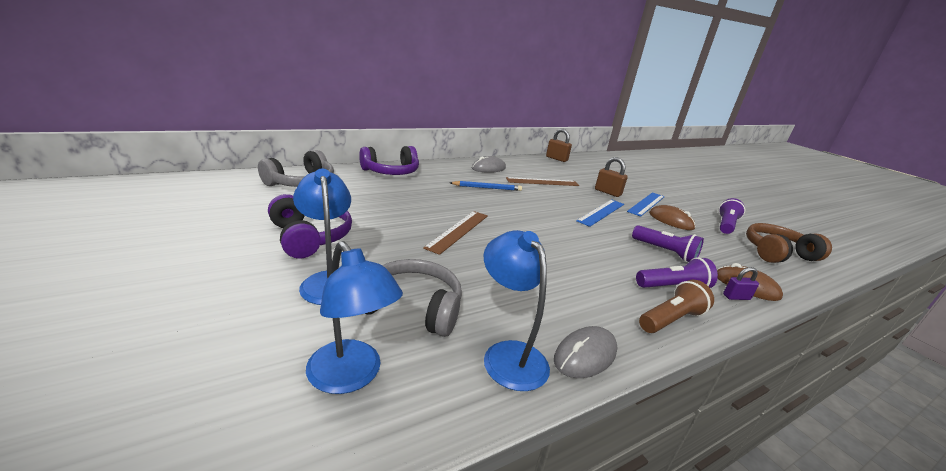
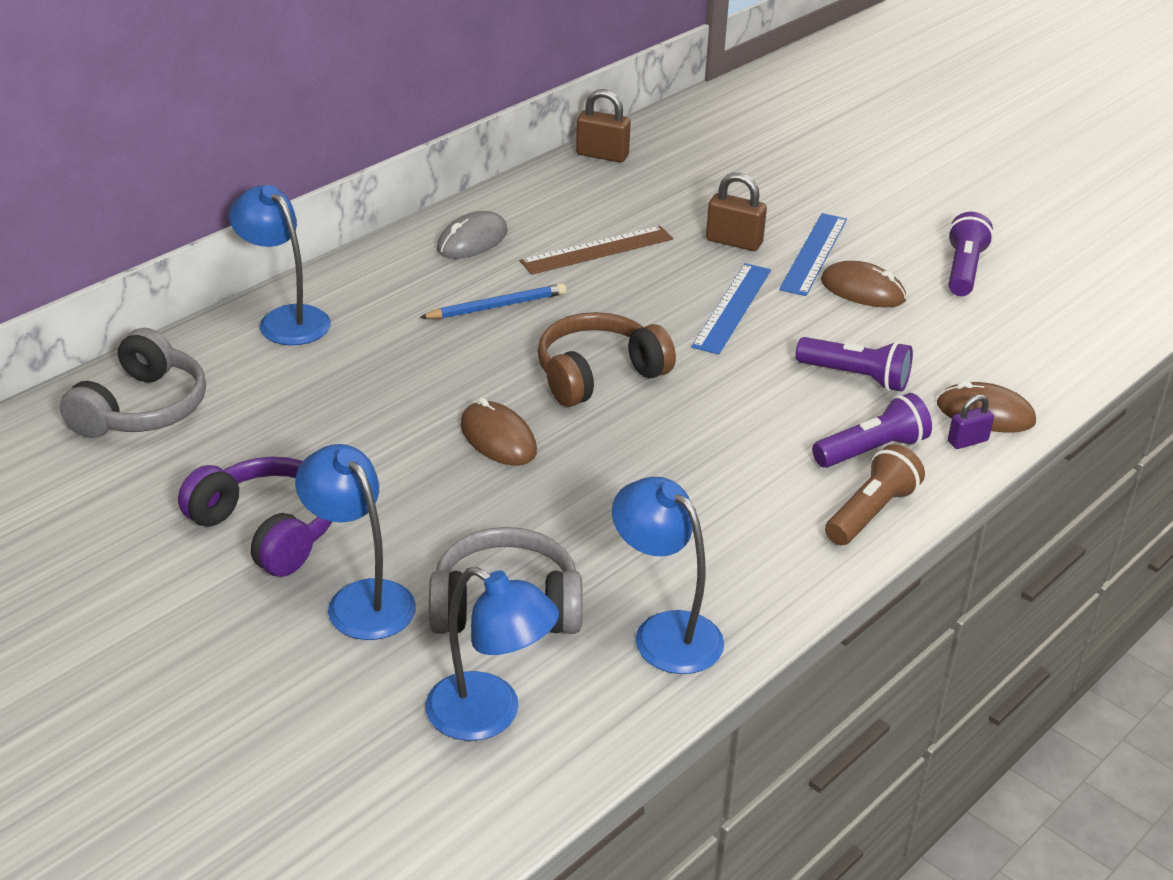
camera: 15 degrees left, 10 degrees up
(391, 172) = (285, 319): purple headphones -> blue lamp
(458, 231) = (498, 438): brown ruler -> brown mouse
(585, 355) = (762, 603): grey mouse -> none
(777, 253) = (1046, 319): brown headphones -> brown headphones (598, 374)

